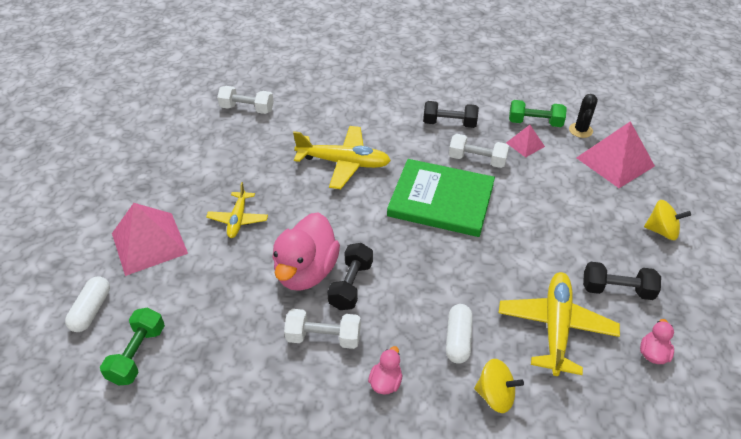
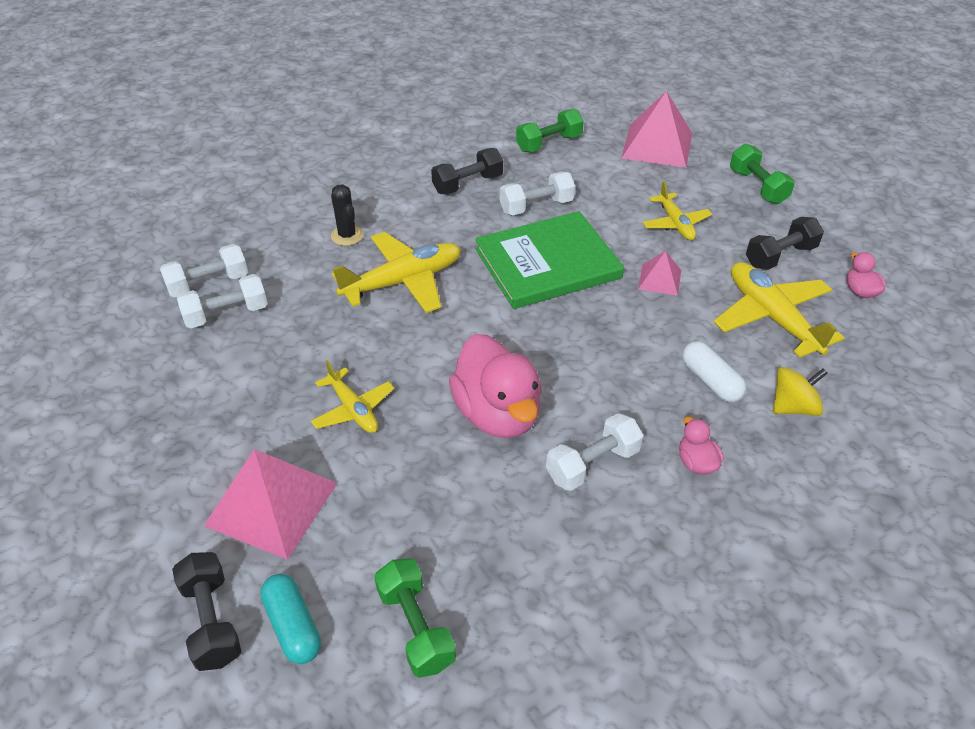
camera: 40 degrees left, 0 degrees up
(92, 310) = (293, 626): white capsule -> turquoise capsule
(237, 130) = (226, 314): none -> white dumbbell
(351, 285) = (558, 397): black dumbbell -> black dumbbell (212, 621)
(525, 144) = (563, 168): pink pyramid -> pink pyramid (660, 279)
(562, 222) = (675, 224): none -> yellow plane
(580, 130) = (597, 131): black cactus -> black cactus (347, 235)
(661, 231) = (757, 186): yellow spinning top -> green dumbbell

